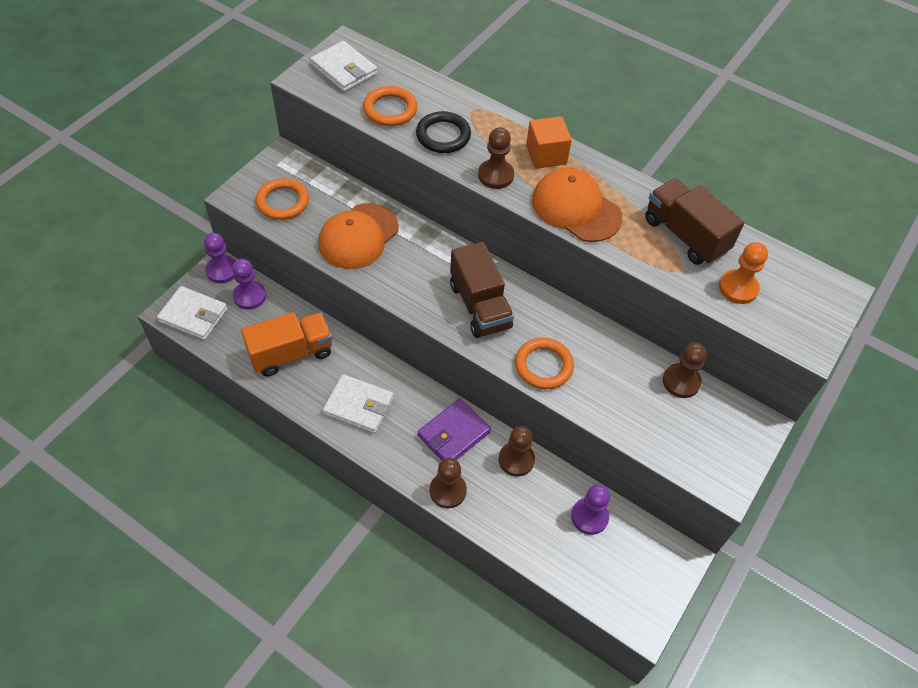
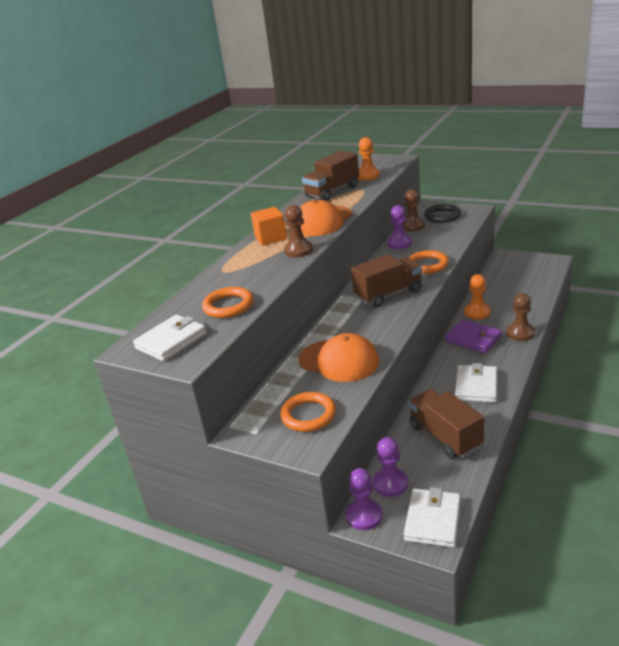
camera: 90 degrees left, 25 degrees down
(291, 353) = (445, 436): orange truck -> brown truck
(443, 135) = (258, 277): black ring -> black ring (442, 216)
(516, 460) = (477, 312): brown pawn -> orange pawn
(589, 516) = (499, 283): purple pawn -> purple pawn (399, 243)

